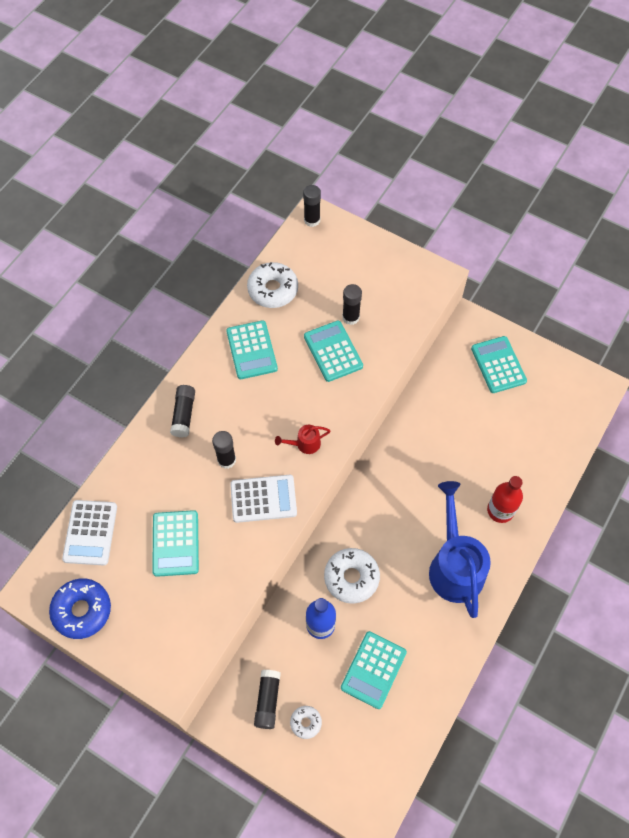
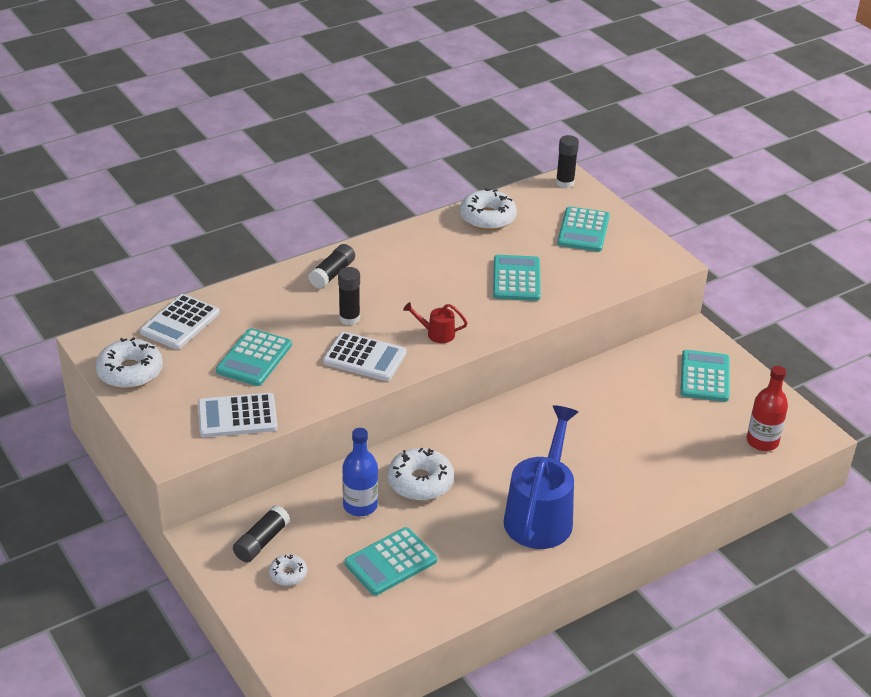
camera: 25 degrees right, 25 degrees down
(82, 610) = (130, 372): blue donut -> white donut
(199, 616) = (237, 416): none -> white calculator
(251, 350) = (433, 252): turquoise calculator -> turquoise calculator (583, 230)
(350, 317) = (553, 261): black glue stick -> none
(500, 510) = (625, 490): red bottle -> red bottle (762, 441)

